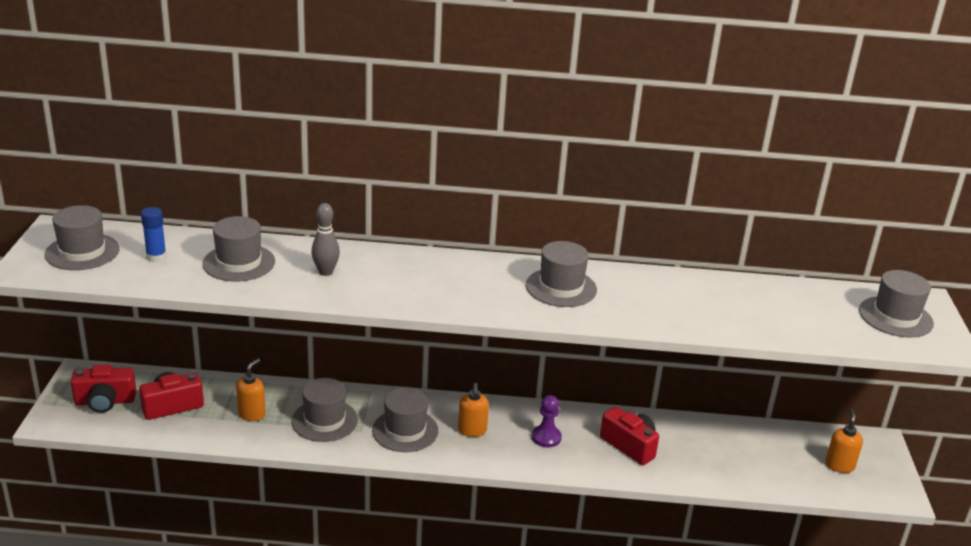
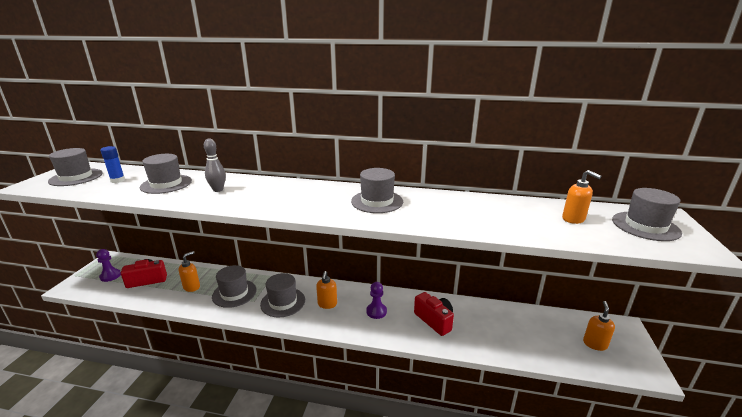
camera: 10 degrees right, 5 degrees down
(105, 401) = (110, 276): red camera -> purple pawn
(813, 309) = (573, 219): none -> orange soap dispenser

